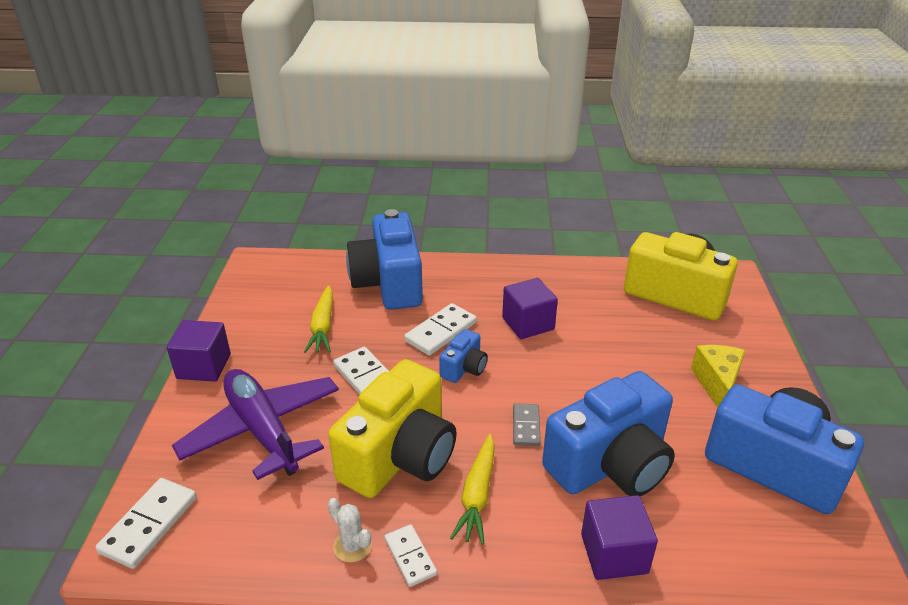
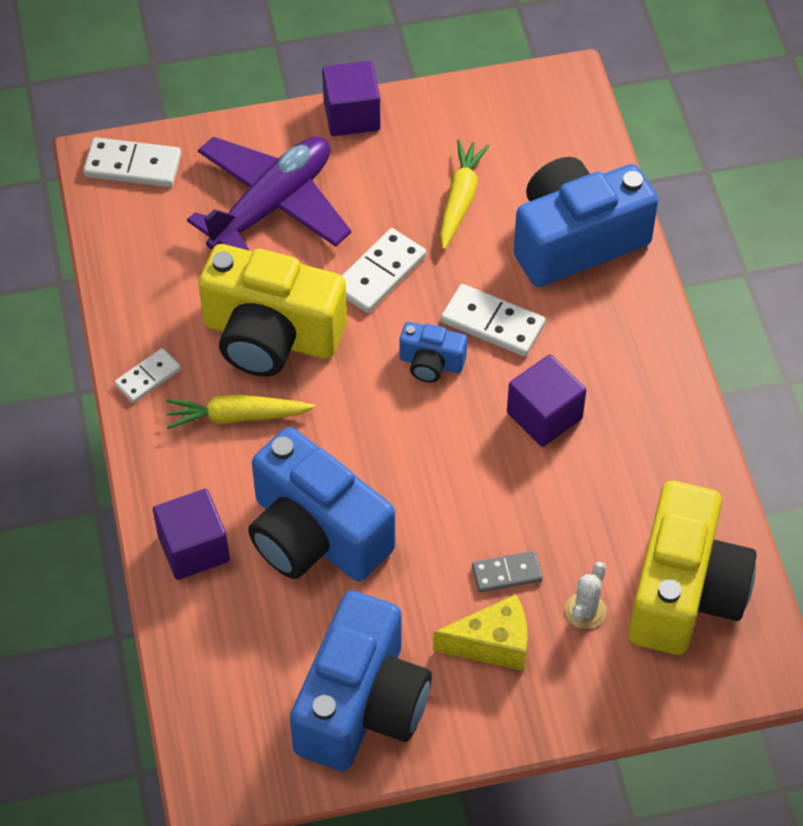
camera: 75 degrees right, 20 degrees up
(323, 326) = (460, 199): yellow carrot -> yellow carrot turned 120 degrees clockwise
(352, 546) = (148, 328): white cactus -> white cactus (585, 611)
(526, 426) = (350, 444): grey domino -> grey domino (506, 573)

